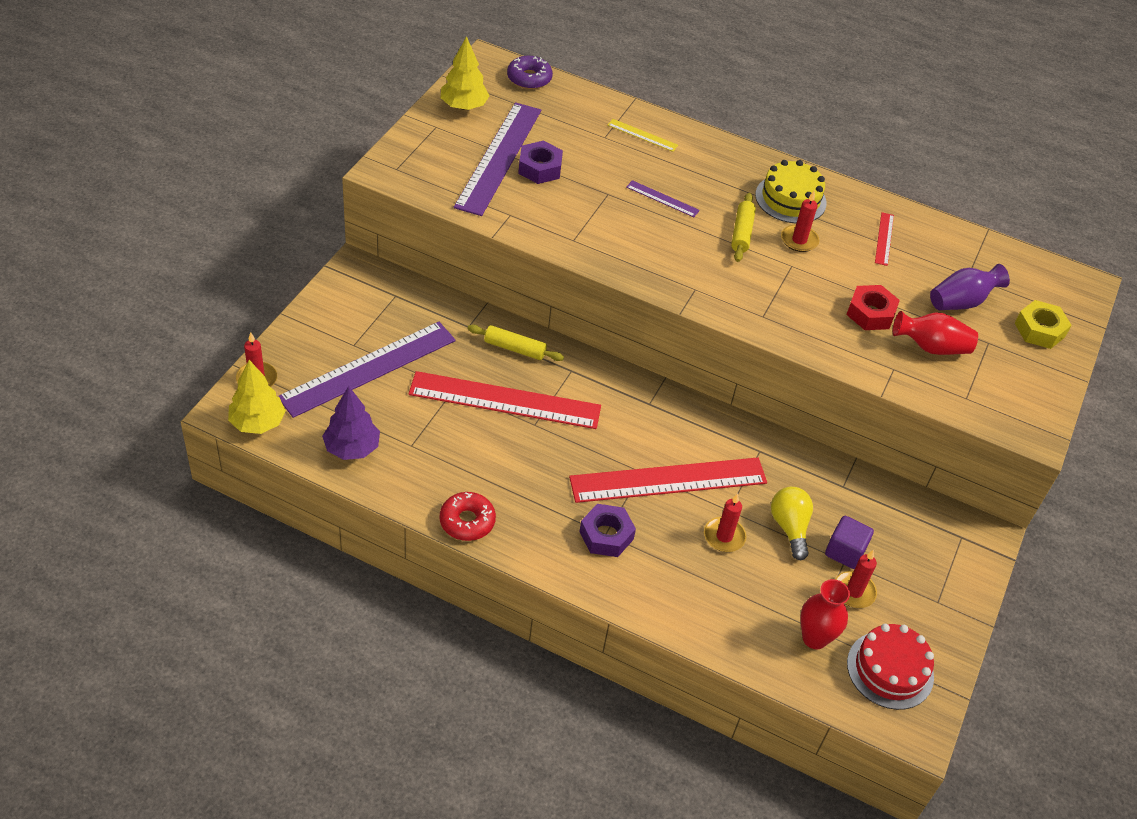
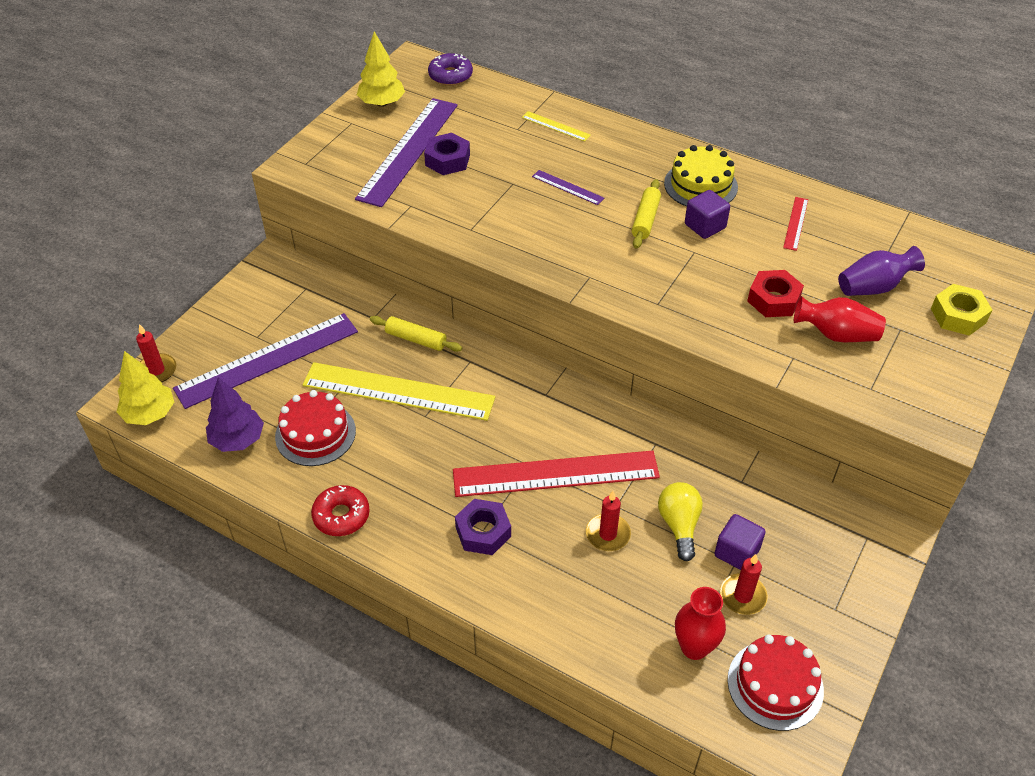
camera: 10 degrees right, 0 degrees up
(429, 442) = (315, 433): none -> red cake
(505, 400) = (398, 392): red ruler -> yellow ruler
(799, 240) = (705, 226): red candle -> purple cube

